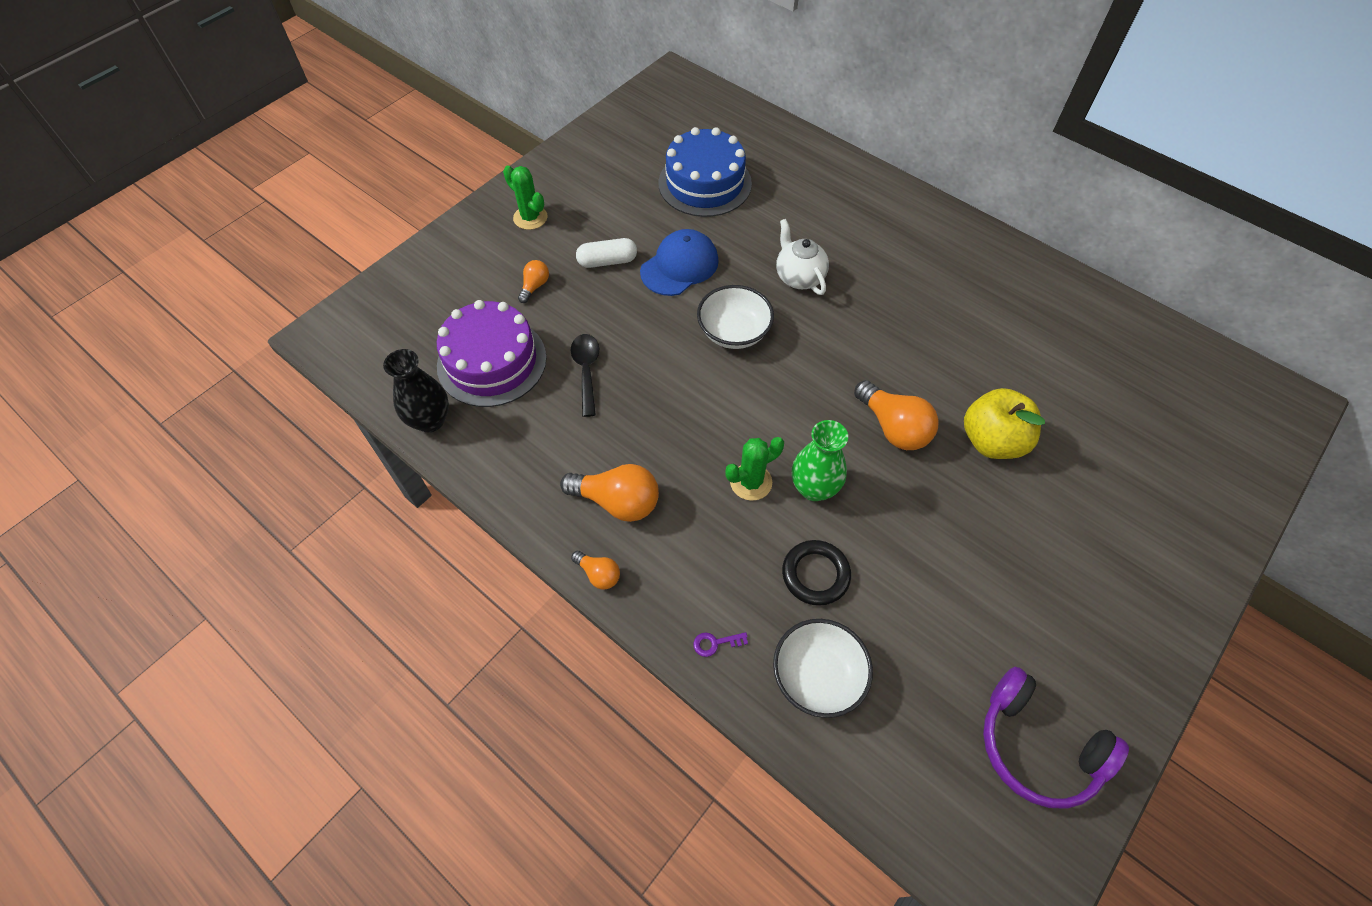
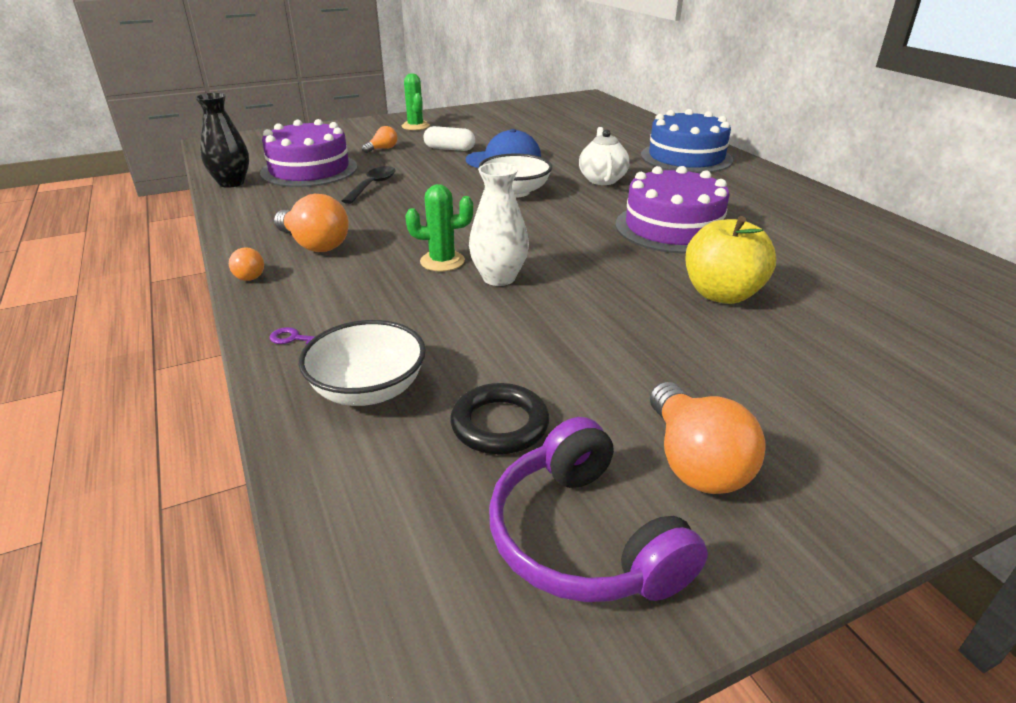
camera: 25 degrees right, 25 degrees down
(705, 183) = (565, 133): blue cake -> blue cake (686, 157)
(814, 488) = (499, 278): green vase -> white vase
(815, 574) = (443, 325): black ring -> black ring (499, 424)
(893, 427) = (617, 264): orange light bulb -> orange light bulb (694, 461)
(906, 348) = (672, 228): none -> purple cake

